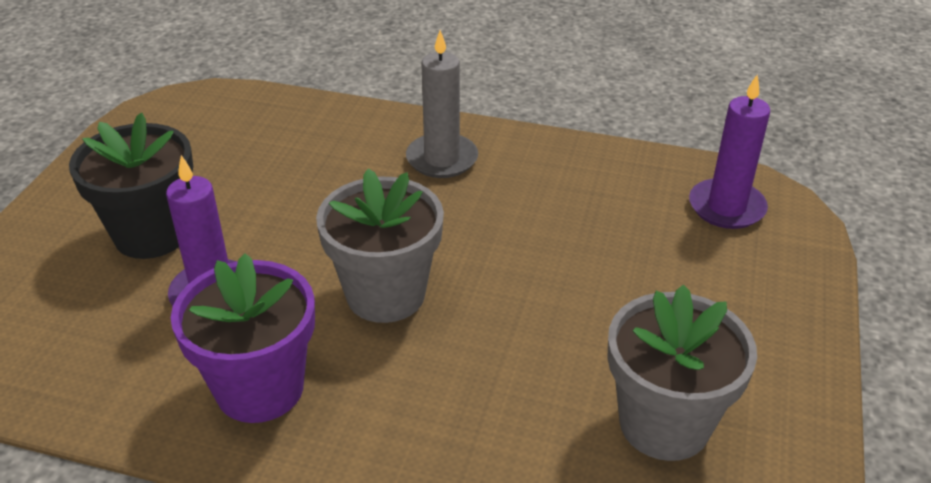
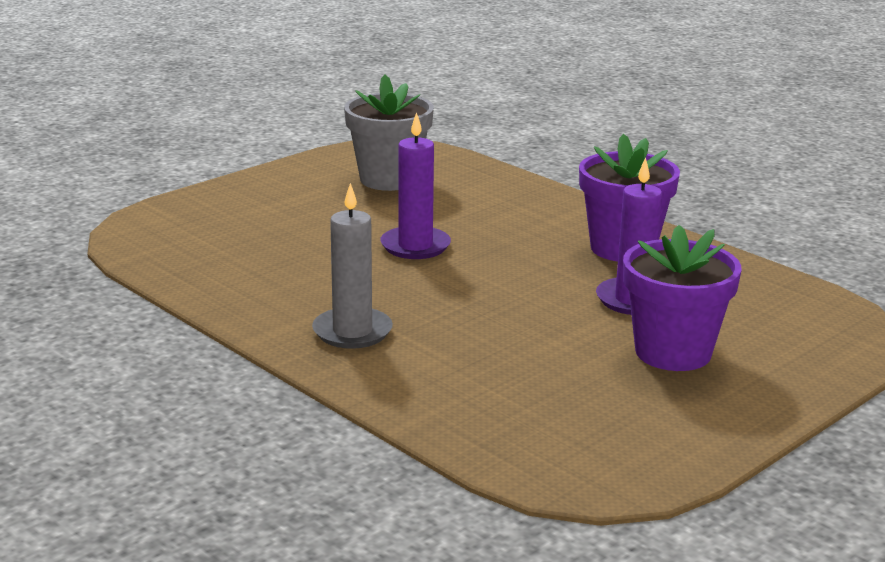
camera: 150 degrees left, 15 degrees down
(152, 234) = (673, 352): black flower pot -> purple flower pot
(385, 294) = (498, 265): grey flower pot -> none
(726, 207) = (176, 238): purple candle -> purple candle (415, 246)

